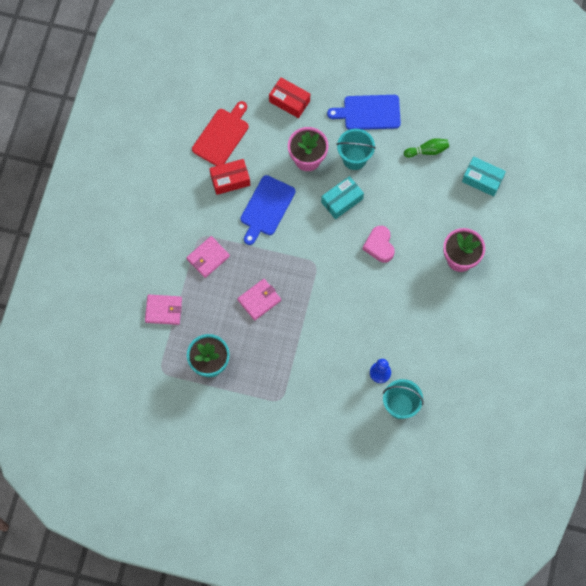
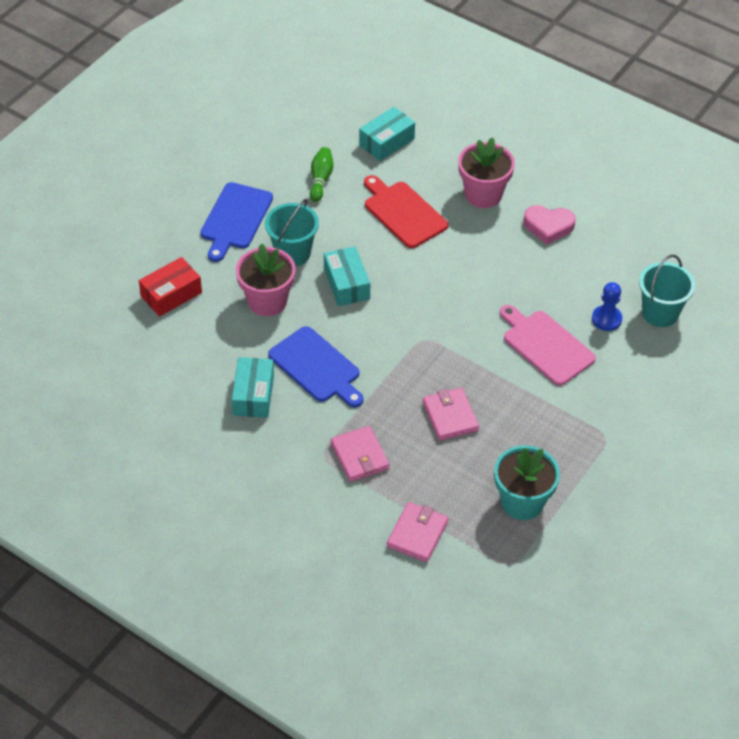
camera: 70 degrees left, 20 degrees down
(222, 135) = (180, 384): red cutting board -> red cutting board (403, 212)
(230, 180) = (253, 395): red box -> turquoise box
(341, 340) = (546, 345): none -> pink cutting board
(379, 245) = (429, 266): pink heart -> pink heart (548, 226)

